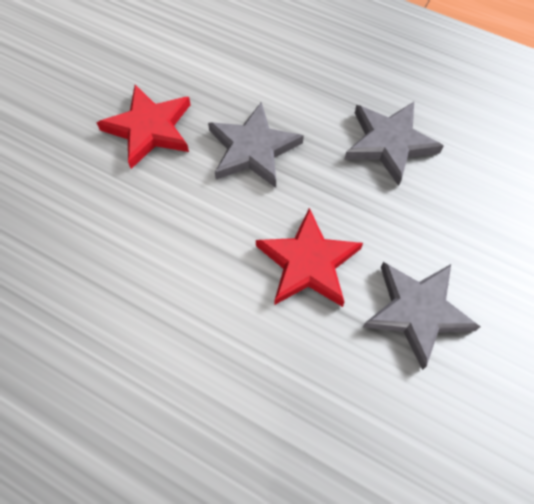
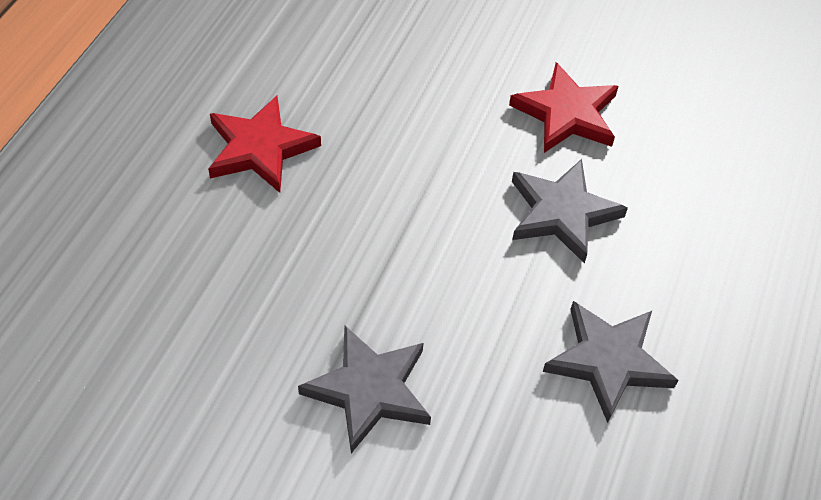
camera: 80 degrees right, 10 degrees down
(308, 263) = (417, 277): red star -> red star (260, 148)

